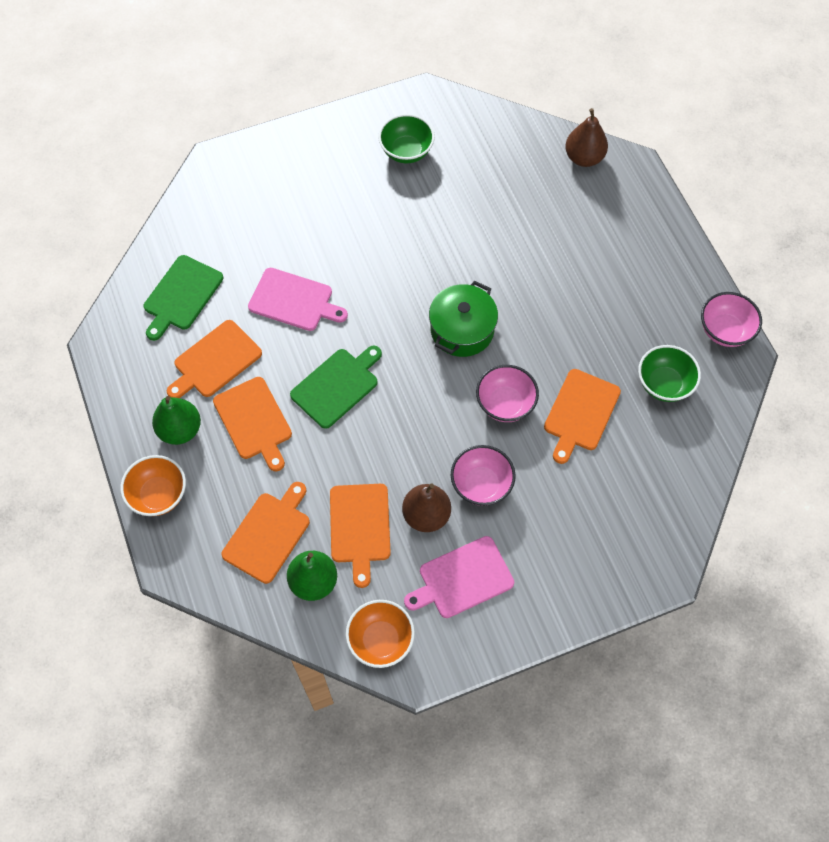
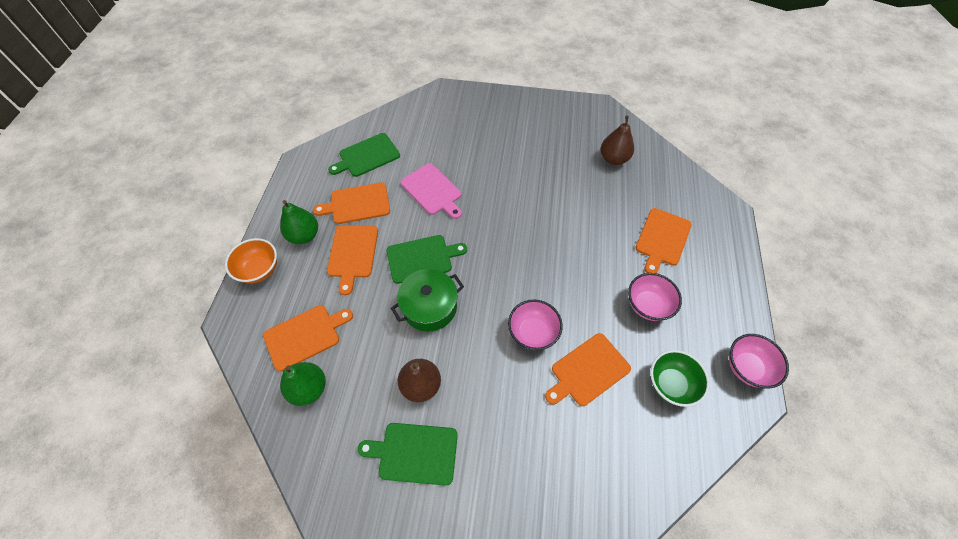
camera: 30 degrees right, 5 degrees down
(360, 527) = (368, 367): orange cutting board -> orange cutting board (662, 239)
(380, 640) = (322, 465): orange bowl -> none
(406, 151) = (567, 134): green bowl -> none
(462, 330) = (533, 263): green pot -> green pot (429, 307)
(462, 579) = (414, 453): pink cutting board -> green cutting board
(481, 485) = (476, 385): pink bowl -> pink bowl (647, 305)
(584, 157) = (693, 189): brown pear -> brown pear (613, 159)

